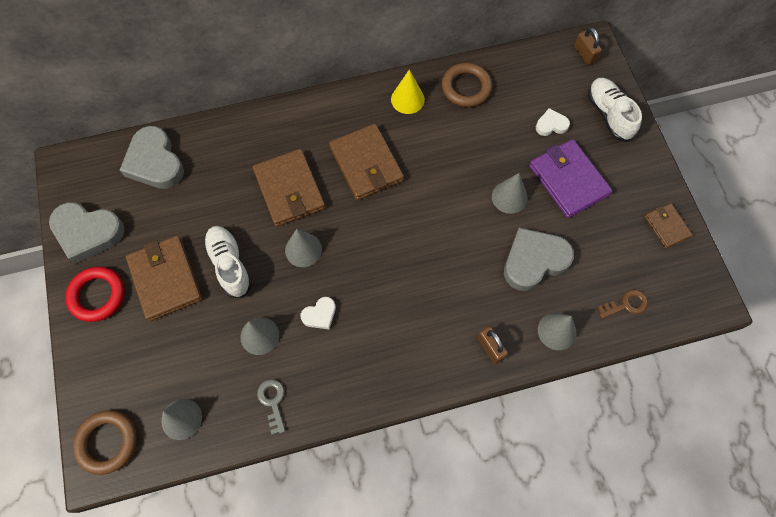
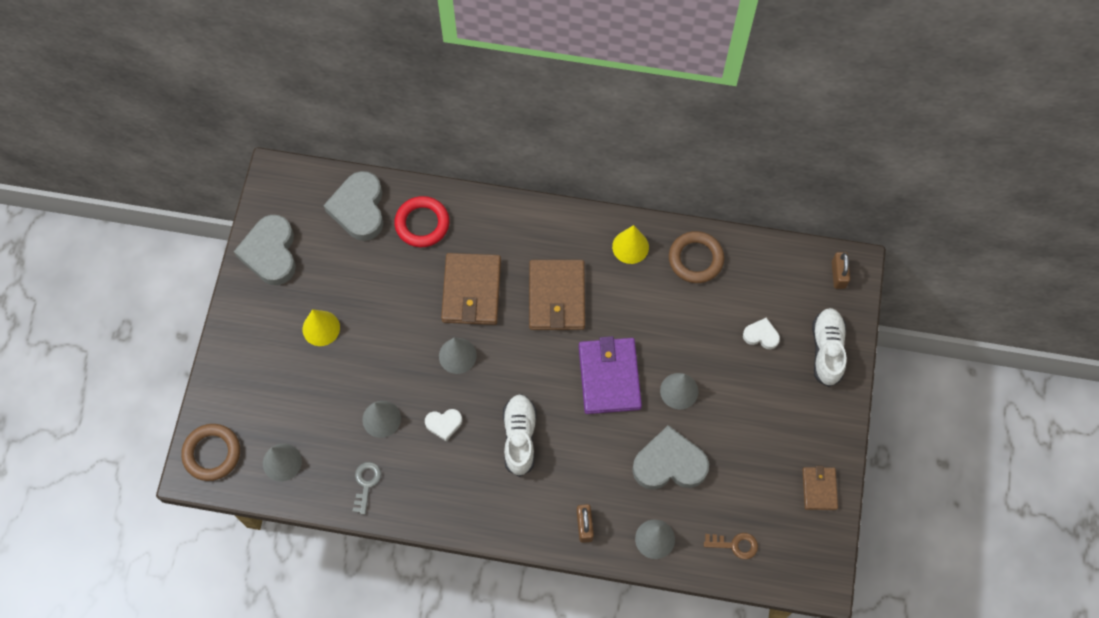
camera: 25 degrees right, 0 degrees up
(88, 233) = (270, 253): grey heart -> grey heart turned 45 degrees clockwise
(97, 295) = (255, 317): red ring -> red ring (422, 224)
(165, 279) = (321, 328): brown wallet -> yellow cone
(230, 265) = (384, 340): white shoe -> white shoe (519, 437)
(568, 180) = (747, 399): purple wallet -> purple wallet (609, 377)

